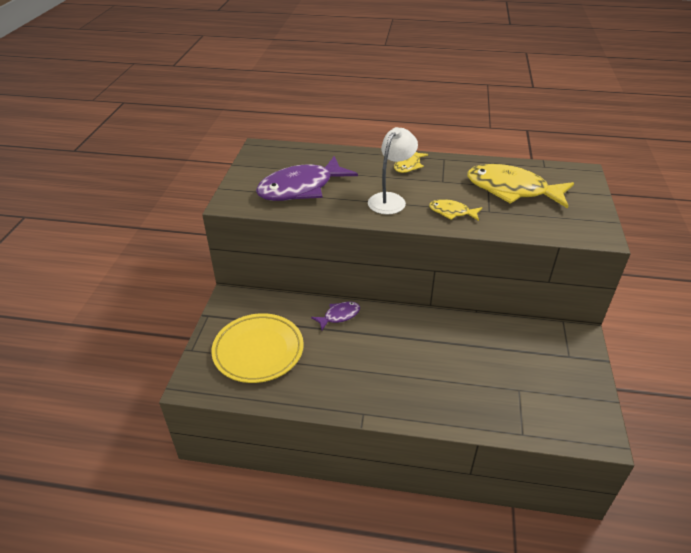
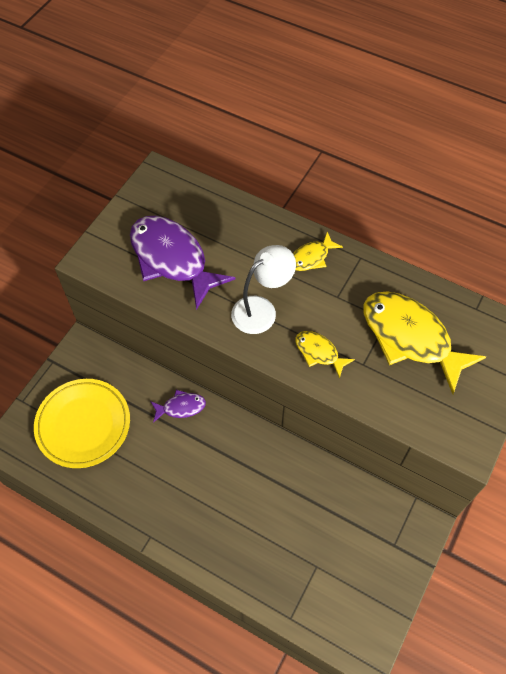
camera: 20 degrees right, 20 degrees up
(301, 188) = (172, 259): purple fish -> purple fish turned 60 degrees clockwise

